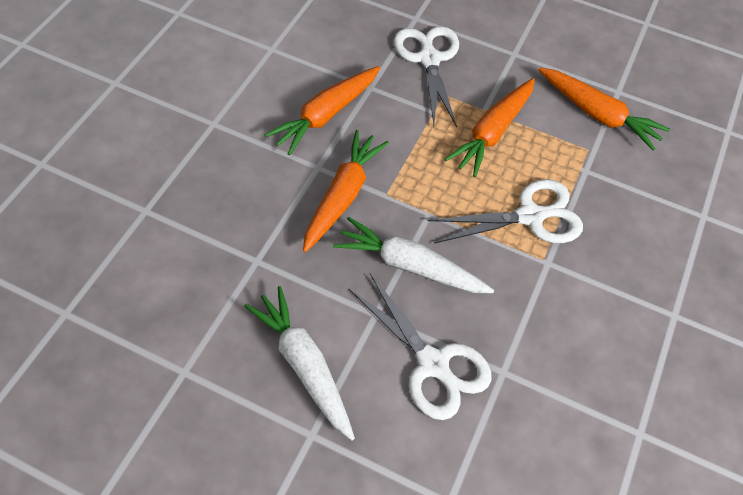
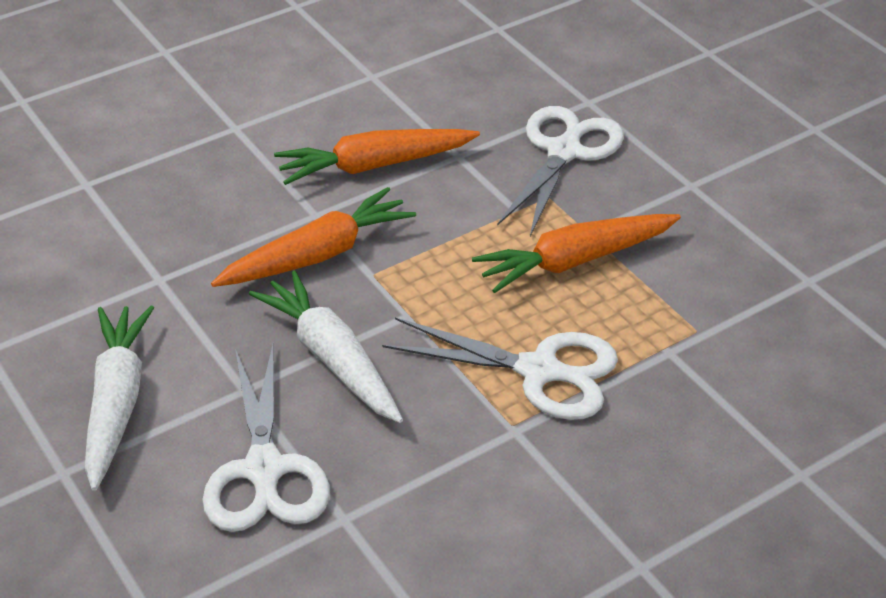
camera: 35 degrees right, 15 degrees down
(598, 114) = (750, 296): orange carrot -> none

